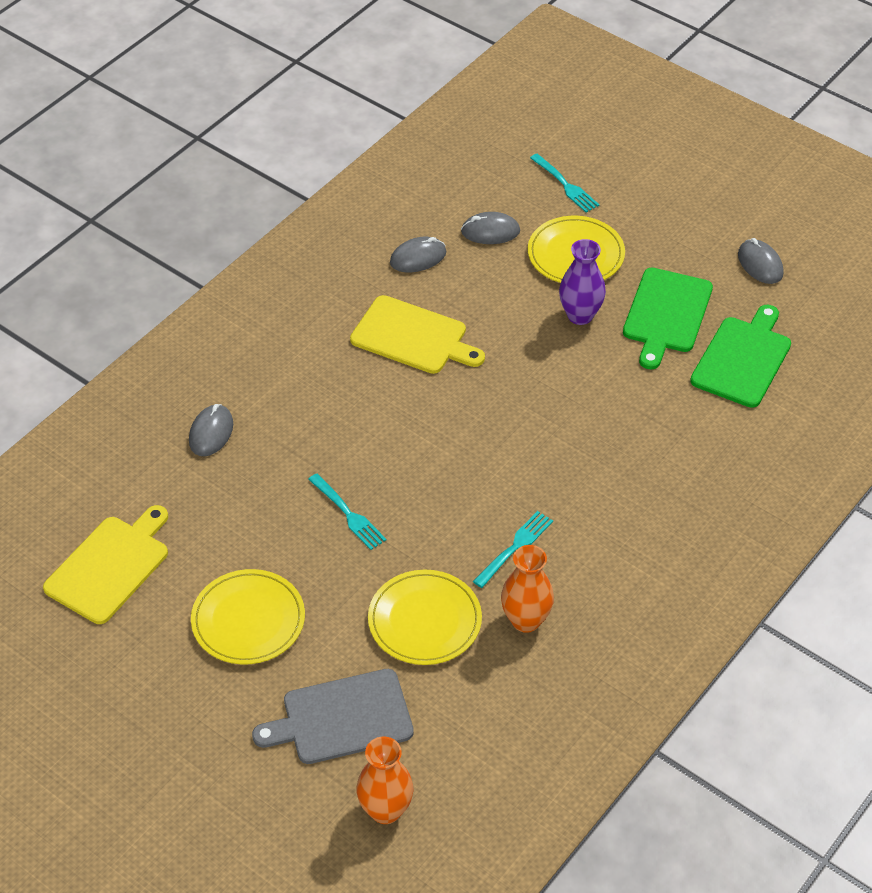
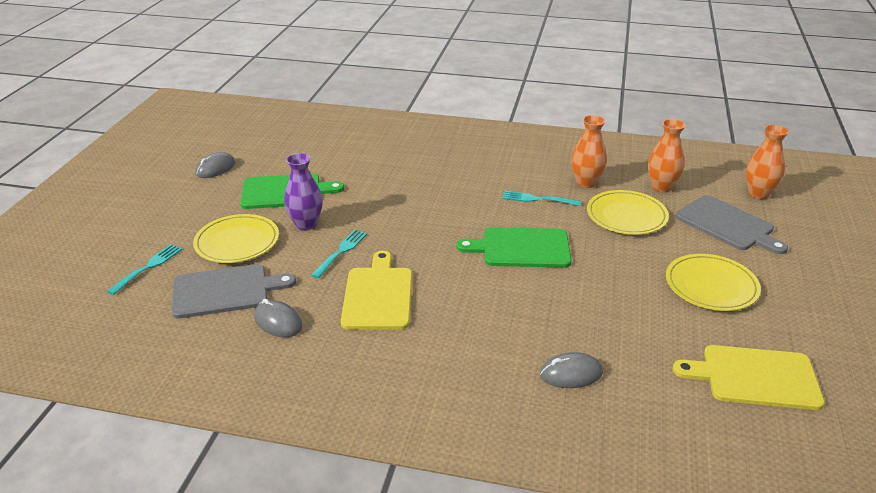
camera: 115 degrees left, 15 degrees down
(347, 513) = (578, 272): turquoise fork -> turquoise fork (340, 252)
(467, 702) = (661, 187): none -> orange vase
(490, 231) = (225, 291): grey mouse -> grey cutting board
(743, 359) = (313, 158): green cutting board -> green cutting board (521, 248)

